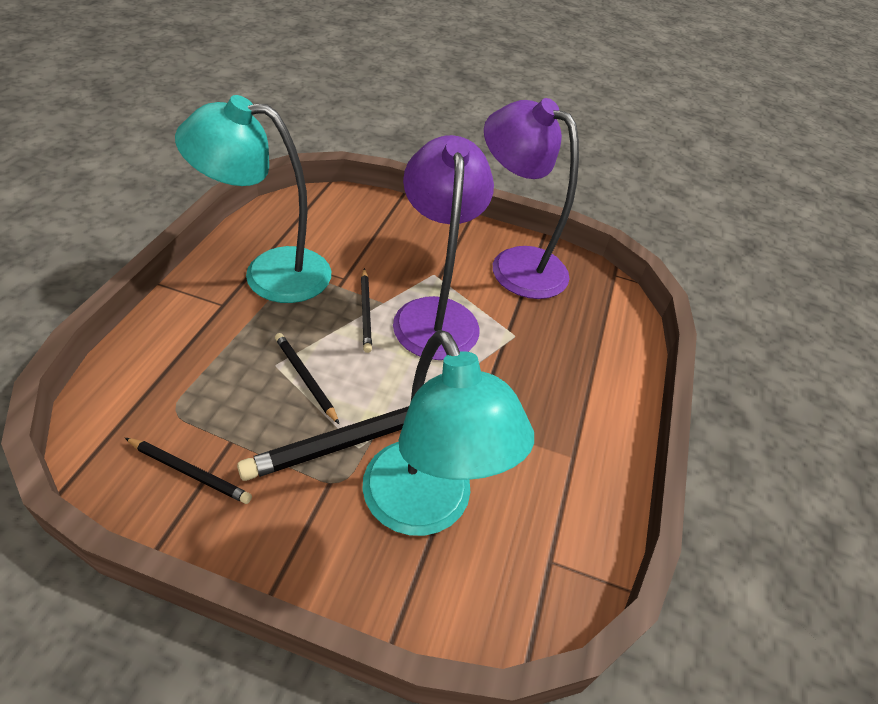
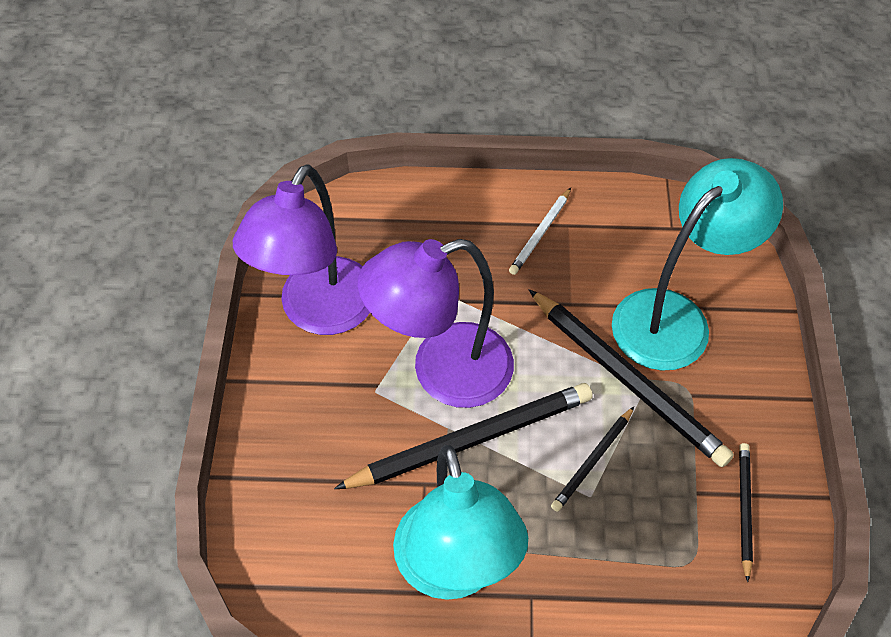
camera: 100 degrees left, 10 degrees up
(365, 311) = (471, 440): black pencil -> black pencil, size x1.96
(566, 429) = (540, 233): none -> white pencil

